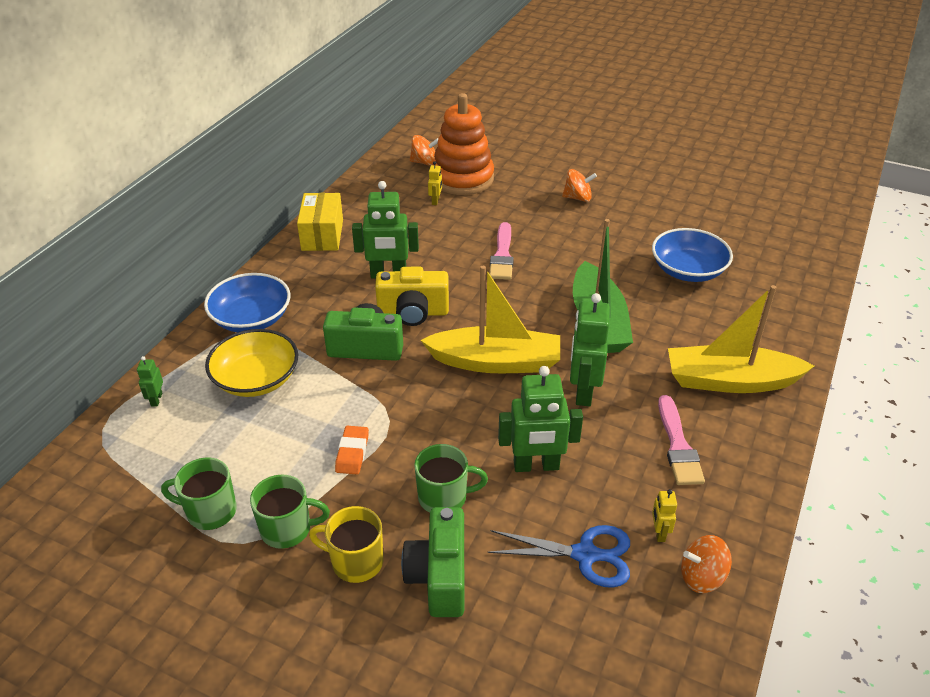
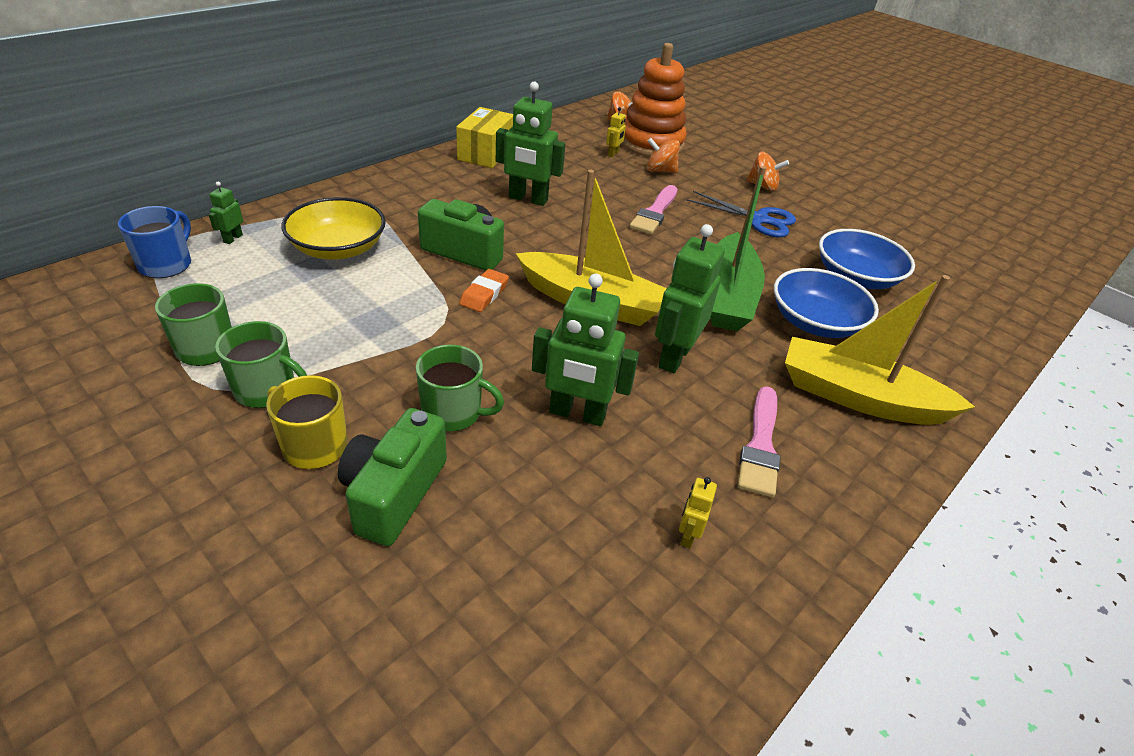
camera: 15 degrees right, 0 degrees up
(117, 445) = (166, 264): none -> blue mug
(251, 318) = (371, 199): blue bowl -> blue bowl (815, 322)
(352, 453) = (385, 340): orange eraser -> orange eraser (484, 294)
(413, 312) = (532, 236): yellow camera -> none
(585, 555) = (581, 529): blue scissors -> blue scissors (758, 219)
(701, 577) = (718, 608): orange spinning top -> orange spinning top (660, 170)

